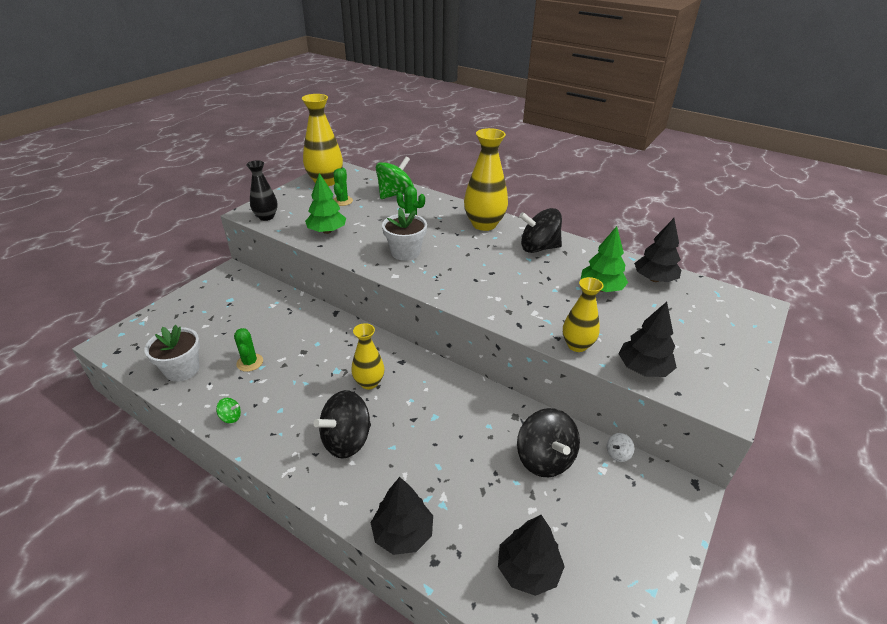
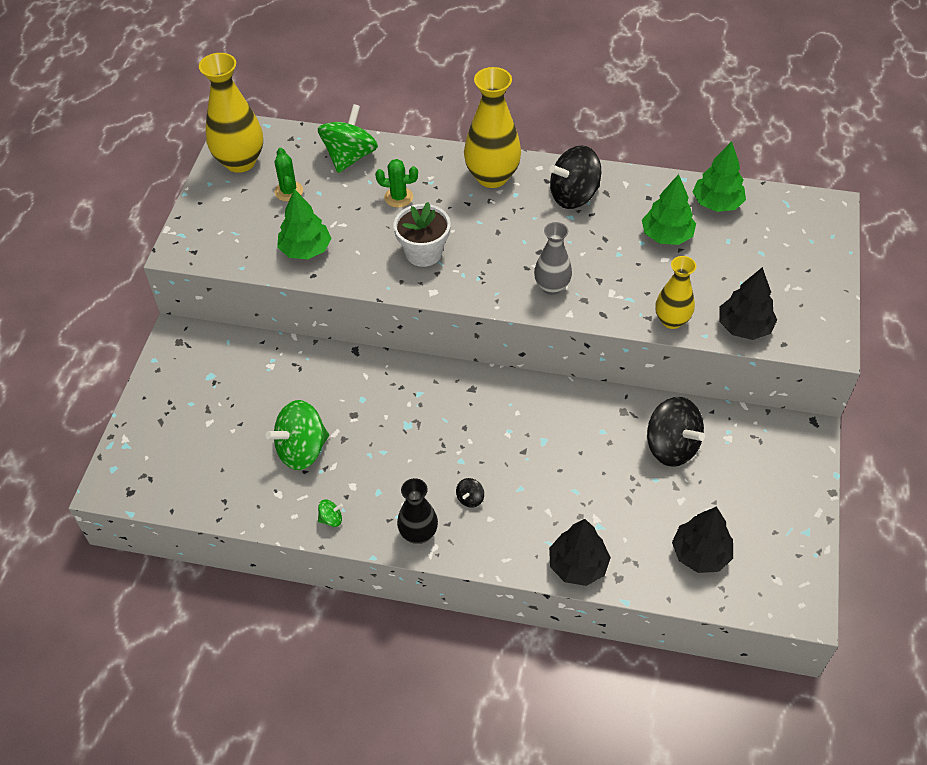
camera: 20 degrees left, 15 degrees up
(182, 370) = (230, 486): white flower pot -> none
(250, 362) = (302, 450): green cactus -> green spinning top
(266, 217) = (208, 250): black vase -> black vase (418, 534)
(346, 440) = (470, 498): black spinning top -> black spinning top, size x0.43
(369, 382) = (452, 427): yellow vase -> none
(487, 296) = (552, 287): none -> grey vase
(618, 454) = (736, 416): white spinning top -> none
(654, 279) = (716, 203): black tree -> green tree

